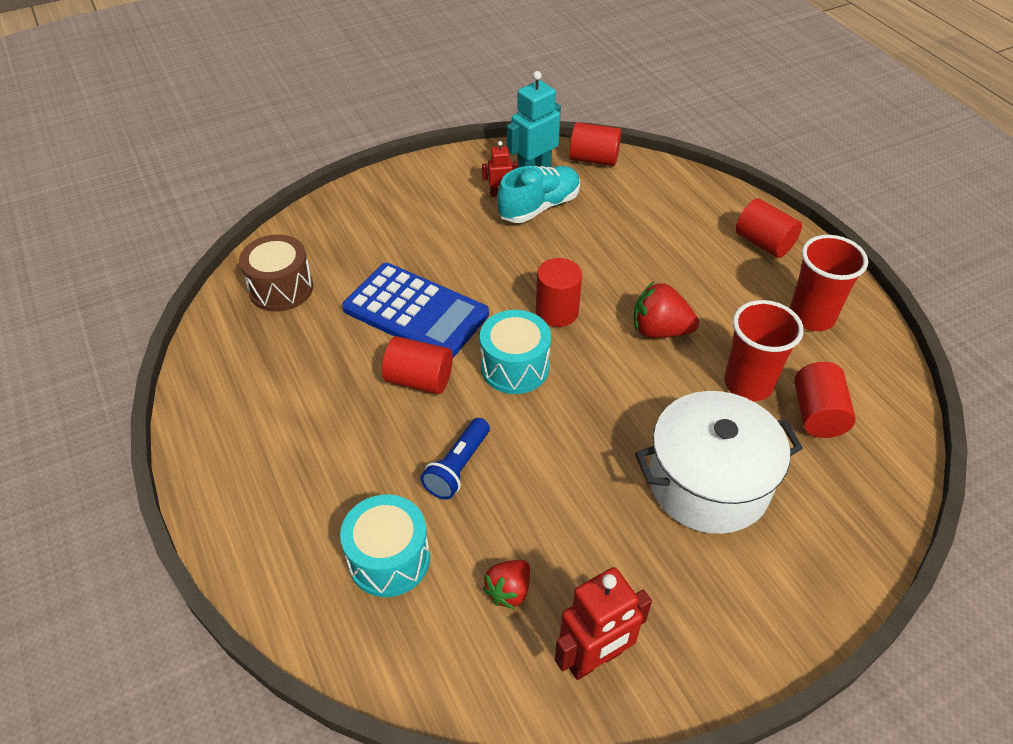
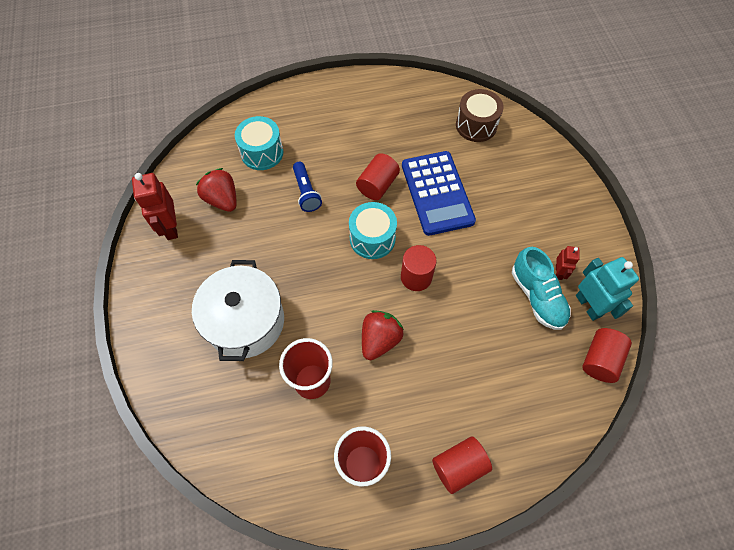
camera: 105 degrees right, 15 degrees up
(416, 312) = (437, 193): blue calculator -> blue calculator turned 60 degrees counterclockwise
(458, 467) = (306, 192): blue flashlight -> blue flashlight turned 150 degrees counterclockwise
(509, 591) = (222, 199): red strawberry -> red strawberry, size x1.53
(817, 414) = (270, 418): red cylinder -> none

